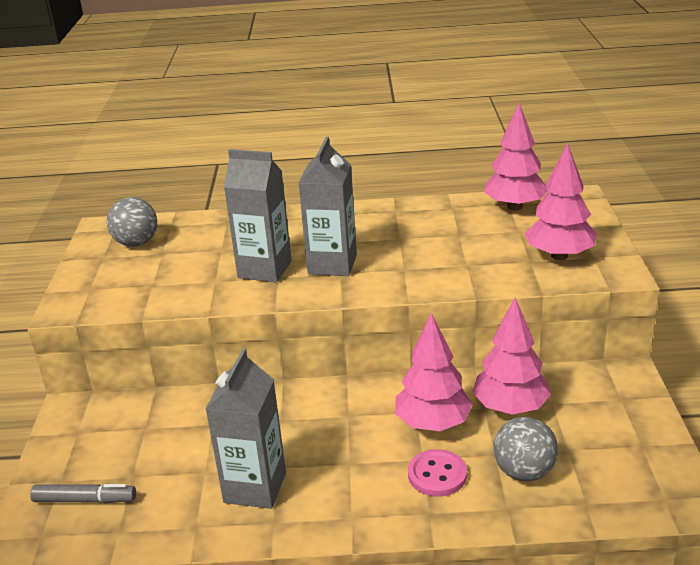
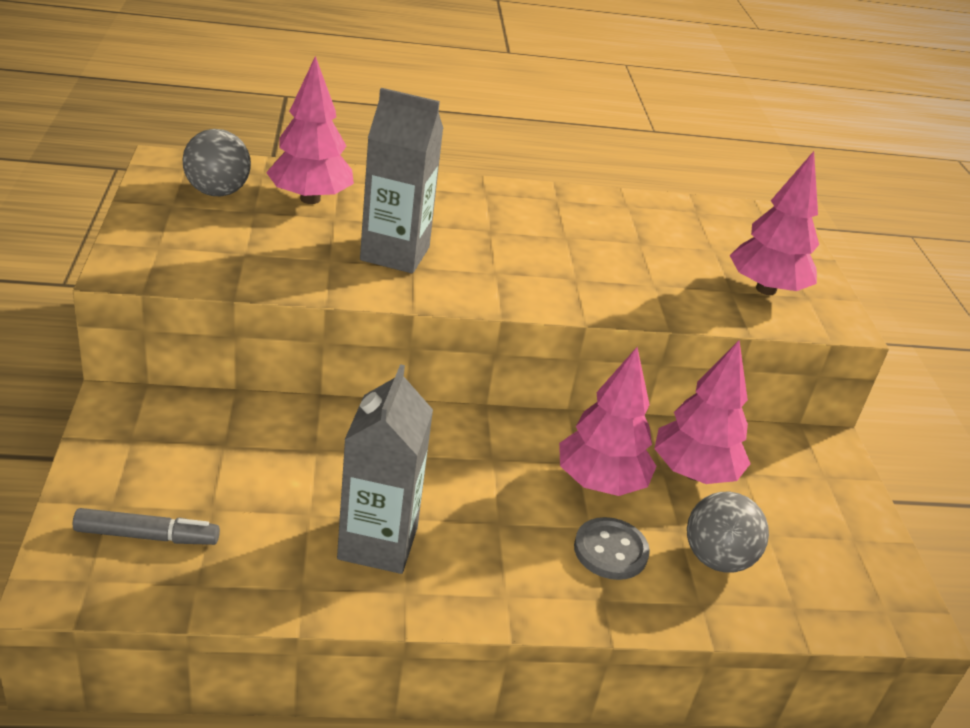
camera: 10 degrees left, 5 degrees up
(332, 264) = (483, 260): grey carton -> none
(437, 475) = (610, 551): pink button -> grey button
(515, 207) = (704, 217): pink tree -> pink tree (310, 199)

